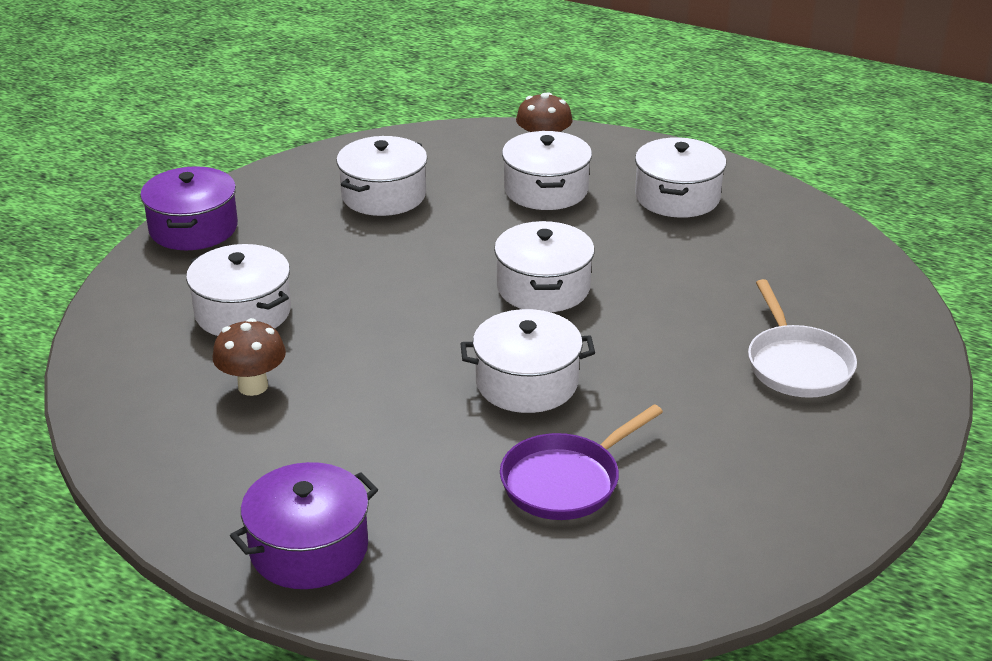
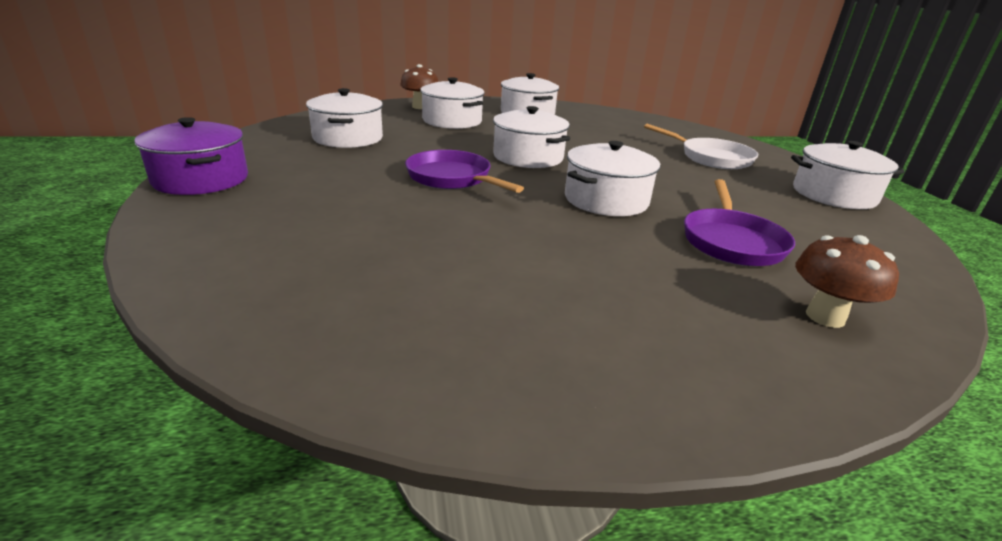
camera: 40 degrees left, 5 degrees down
(243, 312) = (325, 217): white pot -> white pot (833, 195)
(253, 386) = (410, 261): brown mushroom -> brown mushroom (825, 317)
(309, 549) = (672, 367): purple pot -> none
(411, 297) = (452, 178): none -> purple pan

